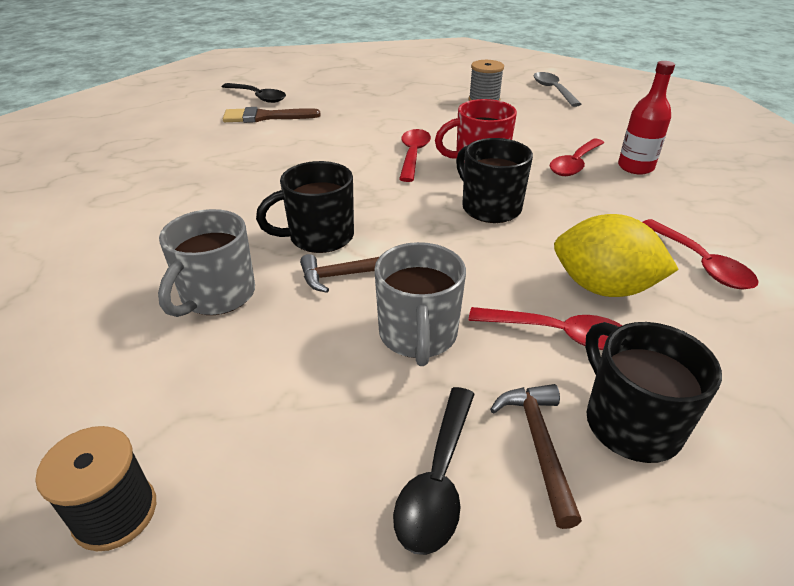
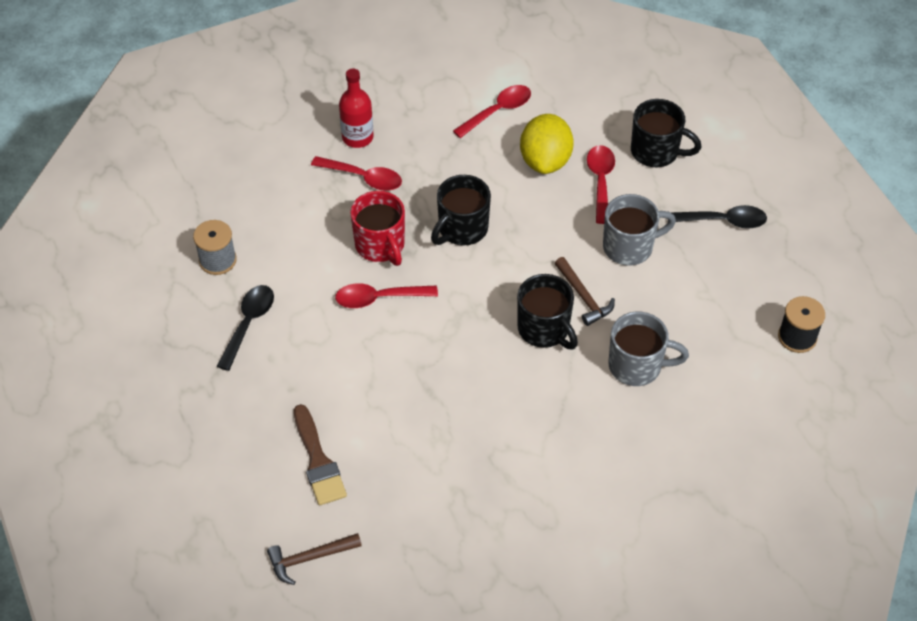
camera: 105 degrees left, 15 degrees up
(258, 97) = (256, 494): black spoon -> black spoon (248, 323)
(539, 445) = (686, 186): brown hammer -> brown hammer (310, 558)
(553, 90) = (169, 200): grey spoon -> none
(630, 422) = (656, 152): black mug -> black mug turned 120 degrees counterclockwise

